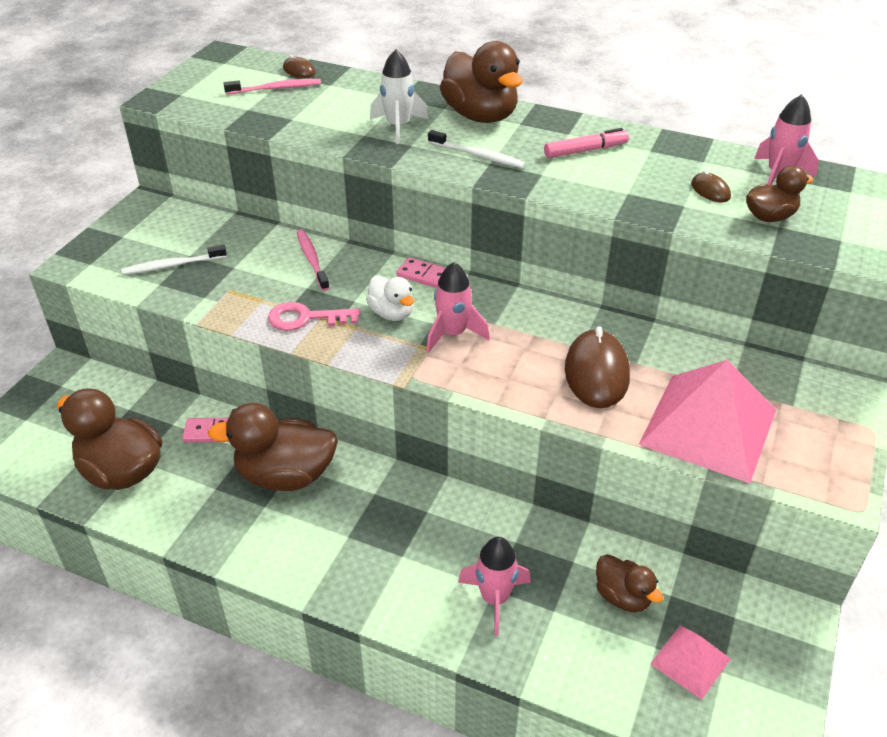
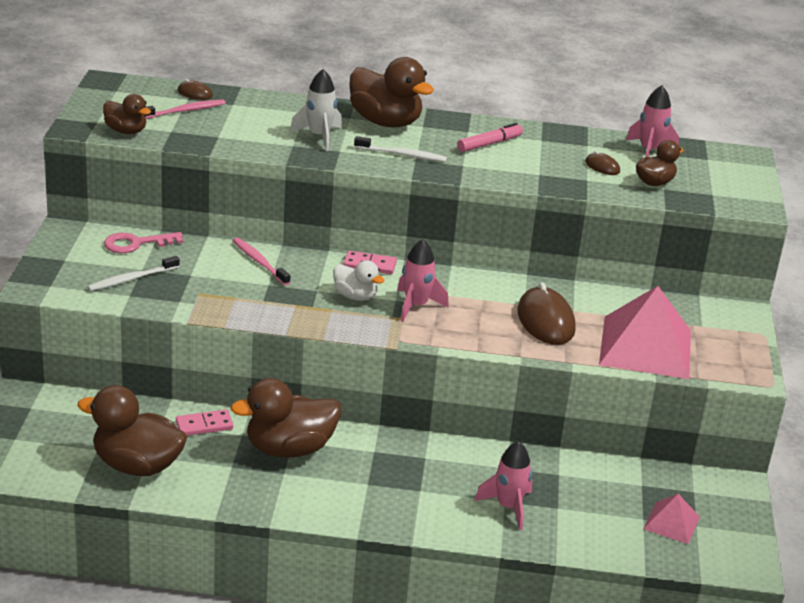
camera: 20 degrees left, 10 degrees down
(306, 318) = (283, 308): pink key -> pink key (136, 244)
(622, 596) = (606, 491): brown duck -> brown duck (126, 131)

